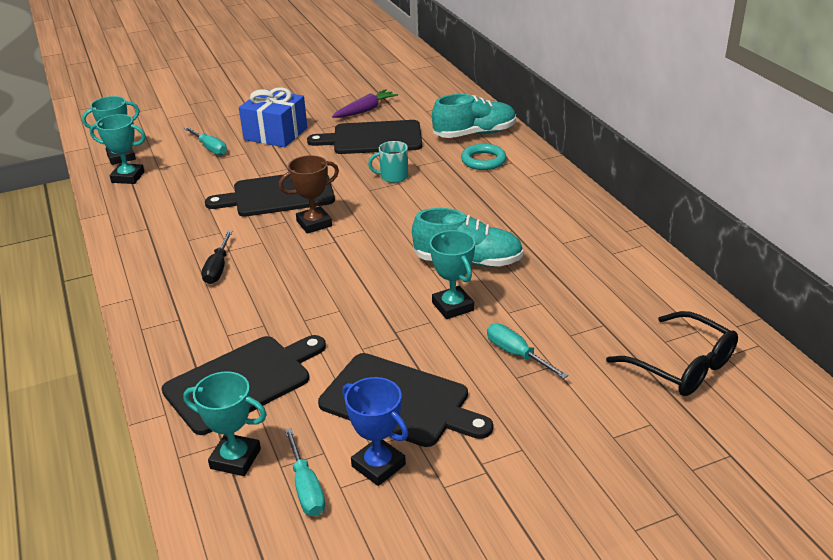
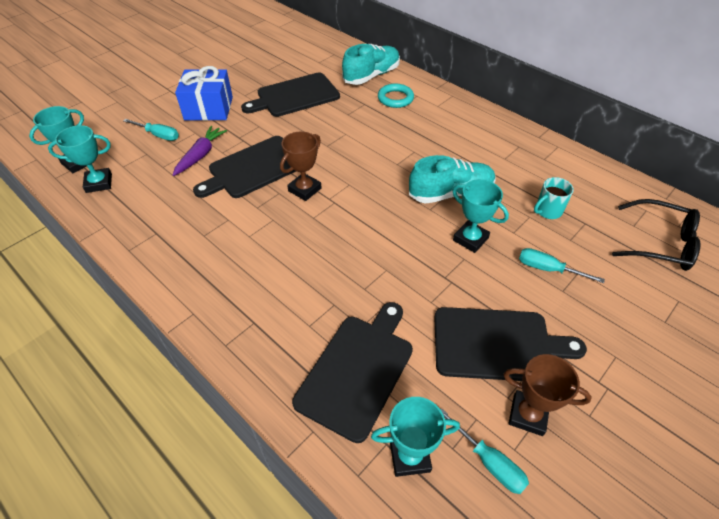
camera: 25 degrees left, 15 degrees up
(218, 268) = (252, 258): black screwdriver -> none
(365, 110) = (270, 71): purple carrot -> purple carrot (200, 155)
(378, 465) = (528, 415): blue trophy -> brown trophy
(393, 177) = (337, 129): turquoise mug -> turquoise mug (547, 211)

